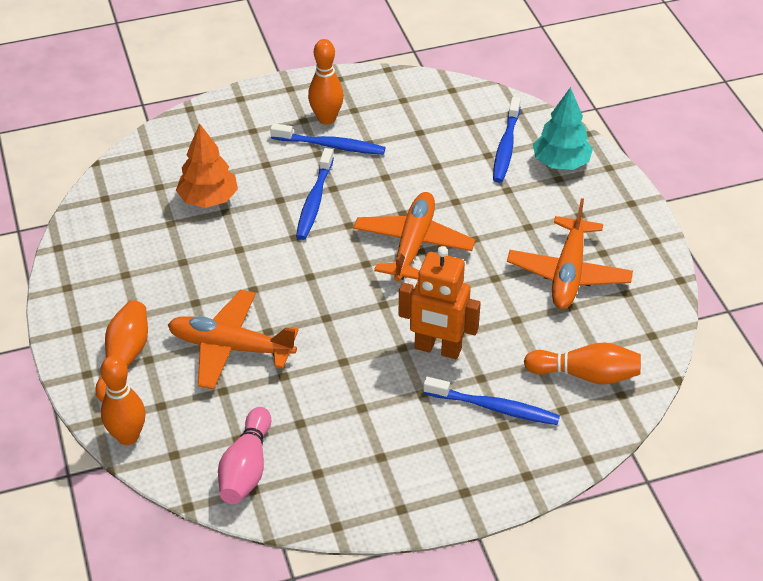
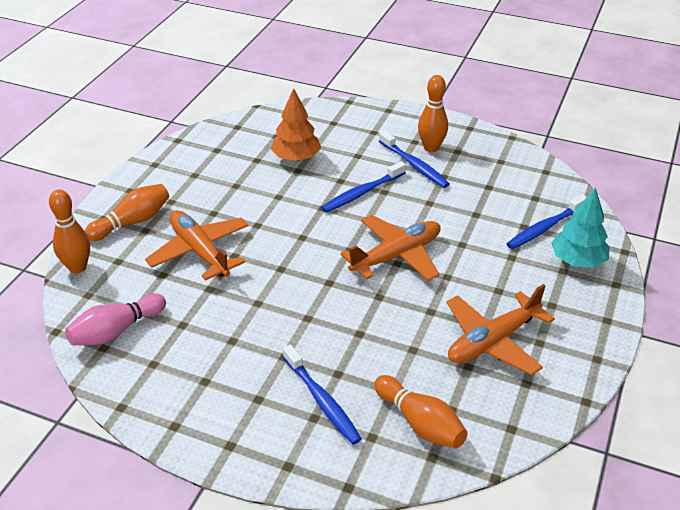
camera: 40 degrees right, 5 degrees down
(437, 349) = (330, 334): orange robot -> none

